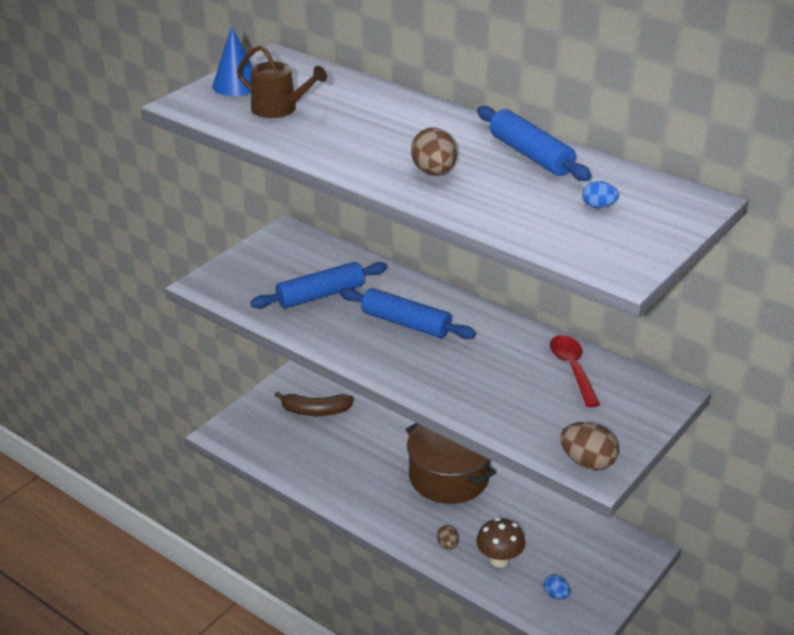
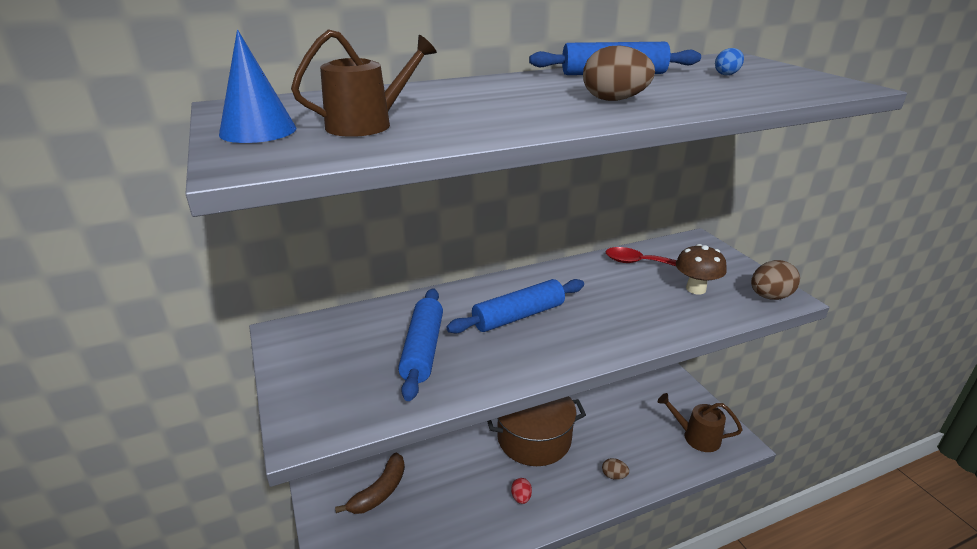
camera: 60 degrees left, 5 degrees down
(373, 493) = (521, 497): none -> red egg
(499, 560) = (645, 451): brown mushroom -> brown mushroom (696, 289)
(556, 595) = (697, 437): blue egg -> brown watering can

